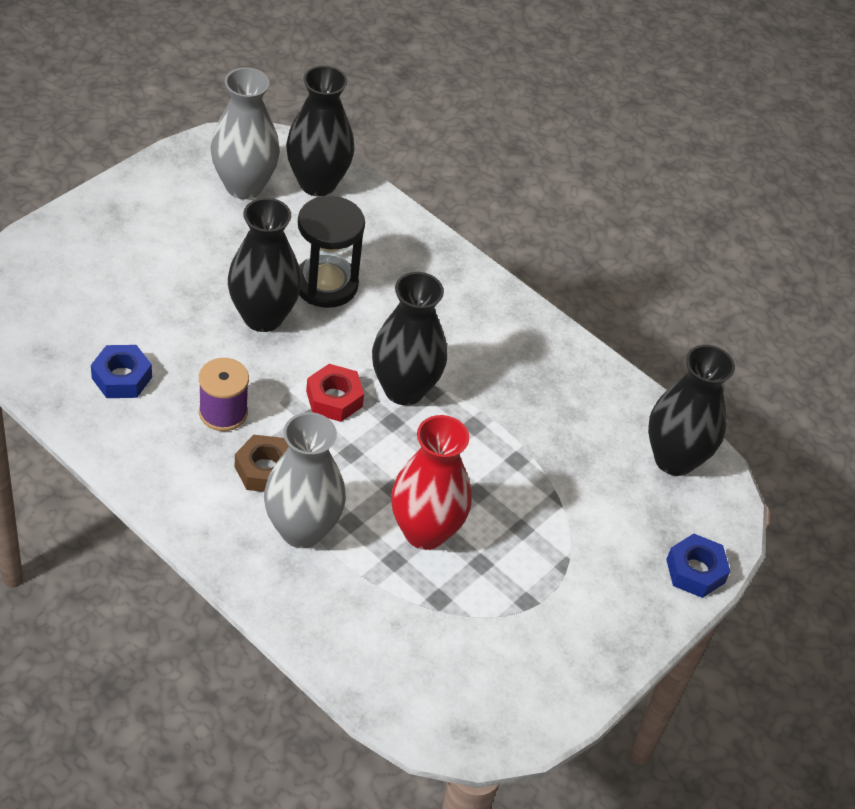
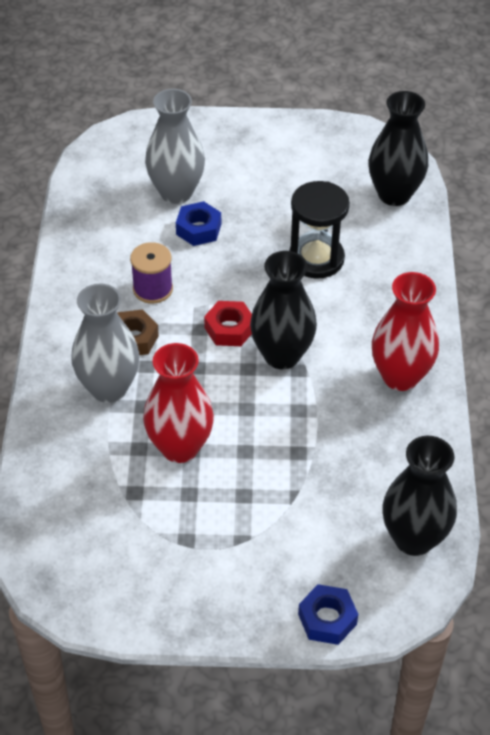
camera: 55 degrees right, 0 degrees up
(122, 378) = (122, 229): blue nut -> blue nut (198, 229)
(244, 186) = (342, 167): grey vase -> grey vase (176, 192)
(263, 317) = (250, 251): black vase -> none
(512, 338) = (400, 376): none -> red vase

